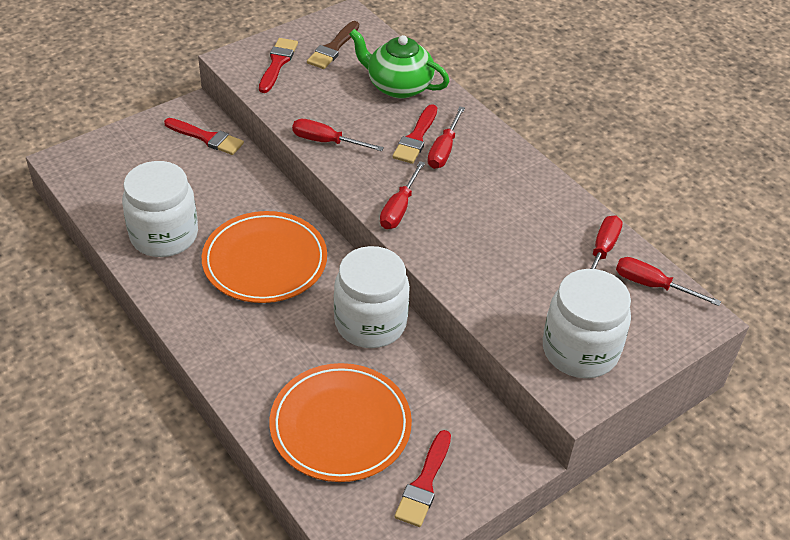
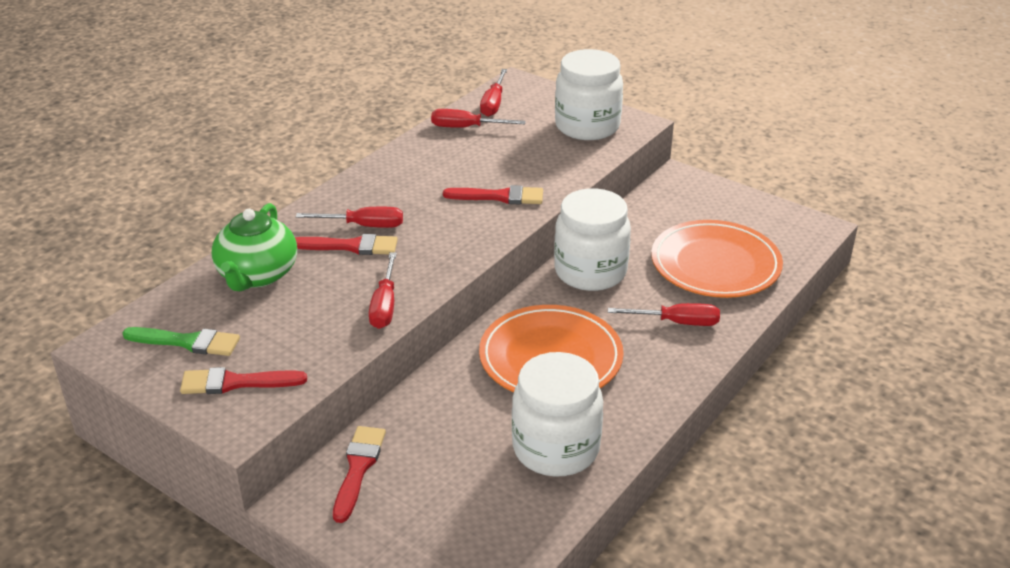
camera: 105 degrees left, 10 degrees down
(333, 48) = (187, 342): brown brush -> green brush
(399, 208) = (470, 237): red screwdriver -> red screwdriver (676, 322)
(424, 483) = (735, 214): red brush -> red brush (500, 197)

